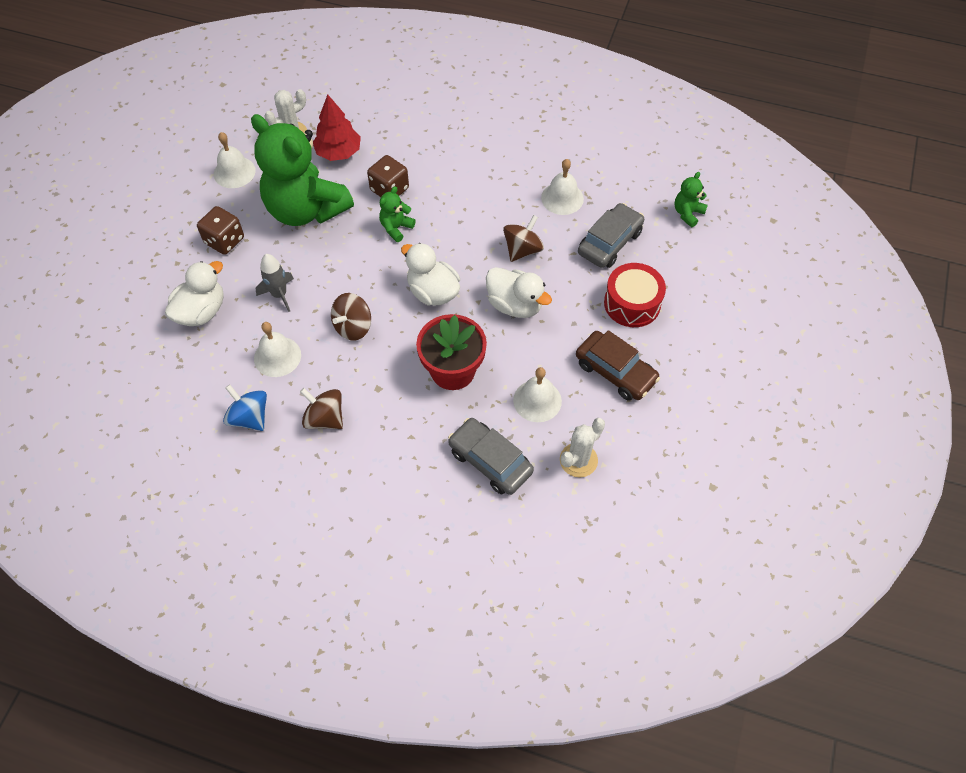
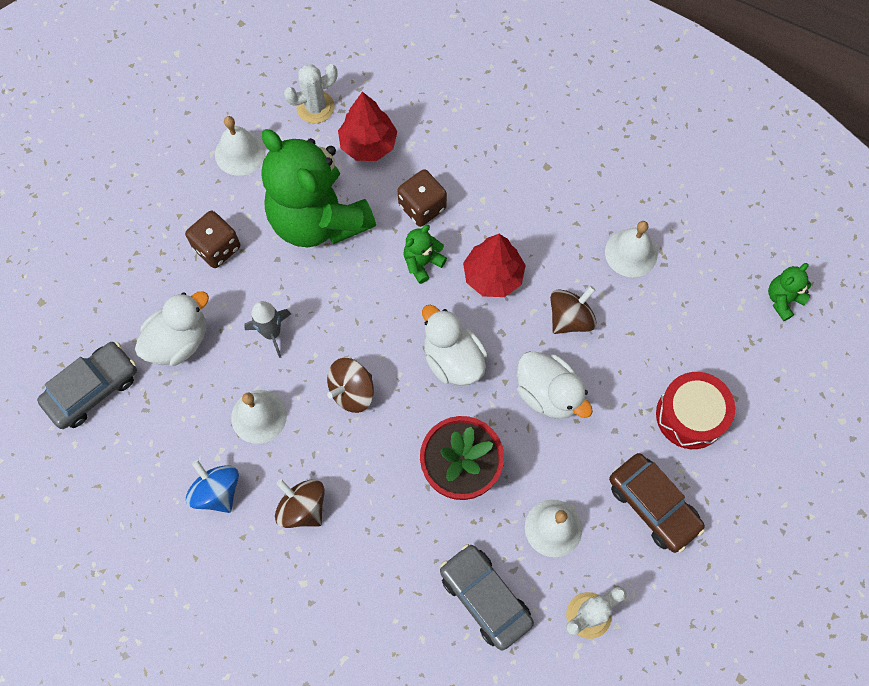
camera: 10 degrees right, 10 degrees up
(455, 229) = (493, 276): none -> red tree
(609, 242) = (678, 325): grey car -> grey car (92, 389)

